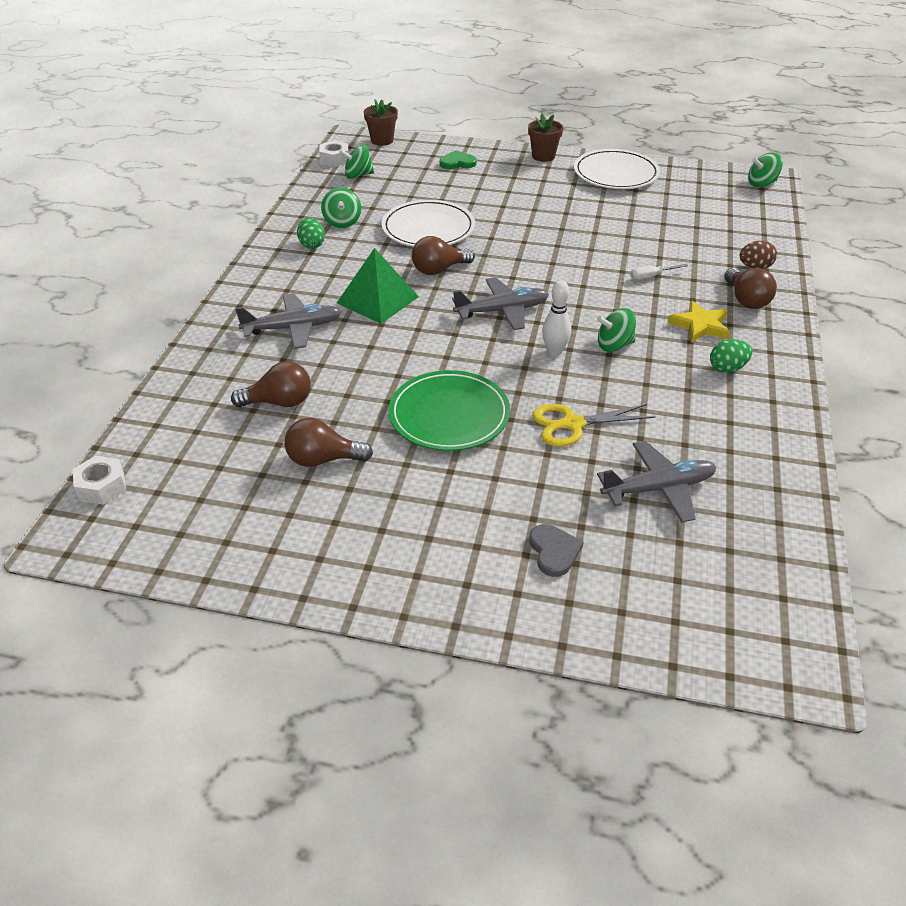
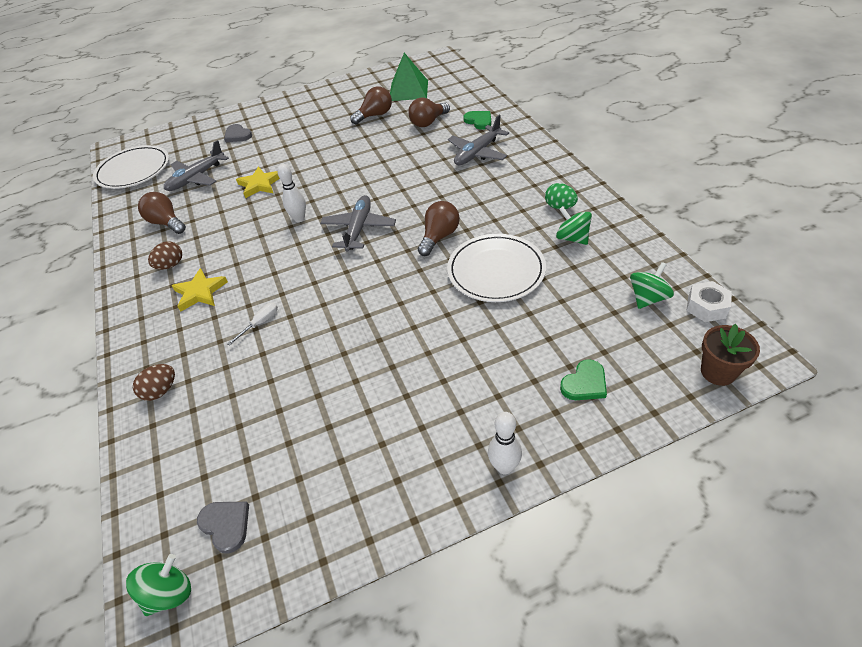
camera: 150 degrees right, 5 degrees up
(102, 487) = (454, 70): white nut -> none
(227, 368) = (479, 121): none -> green heart
(378, 299) = (452, 193): green pyramid -> green pyramid (408, 90)
(449, 415) = (333, 157): green plate -> none
(502, 311) = (359, 229): grey plane -> grey plane turned 150 degrees clockwise
(543, 156) = (504, 467): brown flower pot -> white bowling pin
(572, 424) = (260, 184): yellow scissors -> yellow star
(614, 345) = (260, 243): green spinning top -> none
(616, 174) = (385, 484): white plate -> white plate (133, 170)
(721, 192) = (226, 525): none -> grey heart
(727, 368) = (170, 265): green egg -> brown egg
(746, 300) = (165, 340): brown light bulb -> brown light bulb (166, 223)

